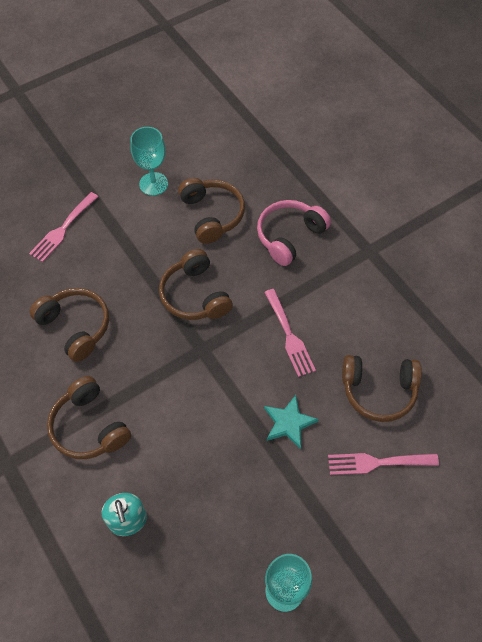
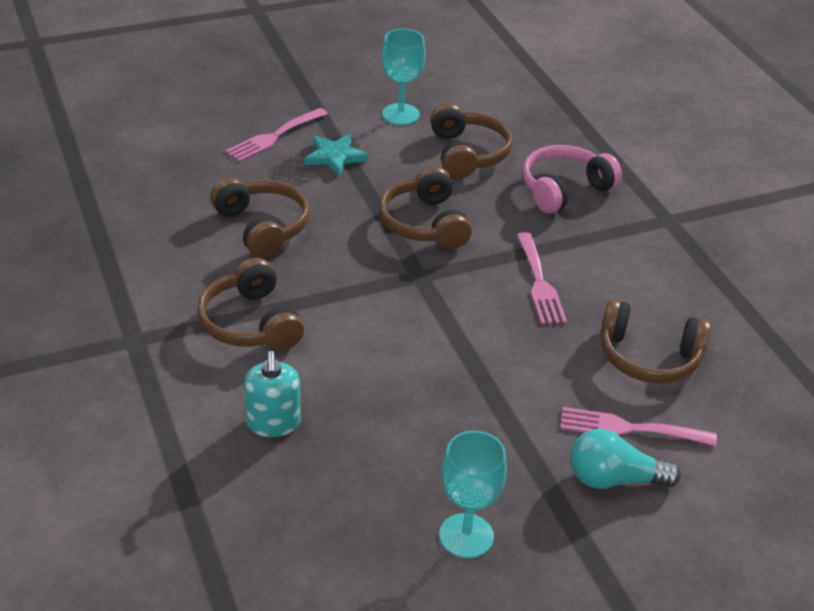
camera: 10 degrees right, 20 degrees down
(288, 423) = (516, 367): turquoise star -> turquoise star (335, 157)
(375, 513) = (614, 479): none -> turquoise light bulb

